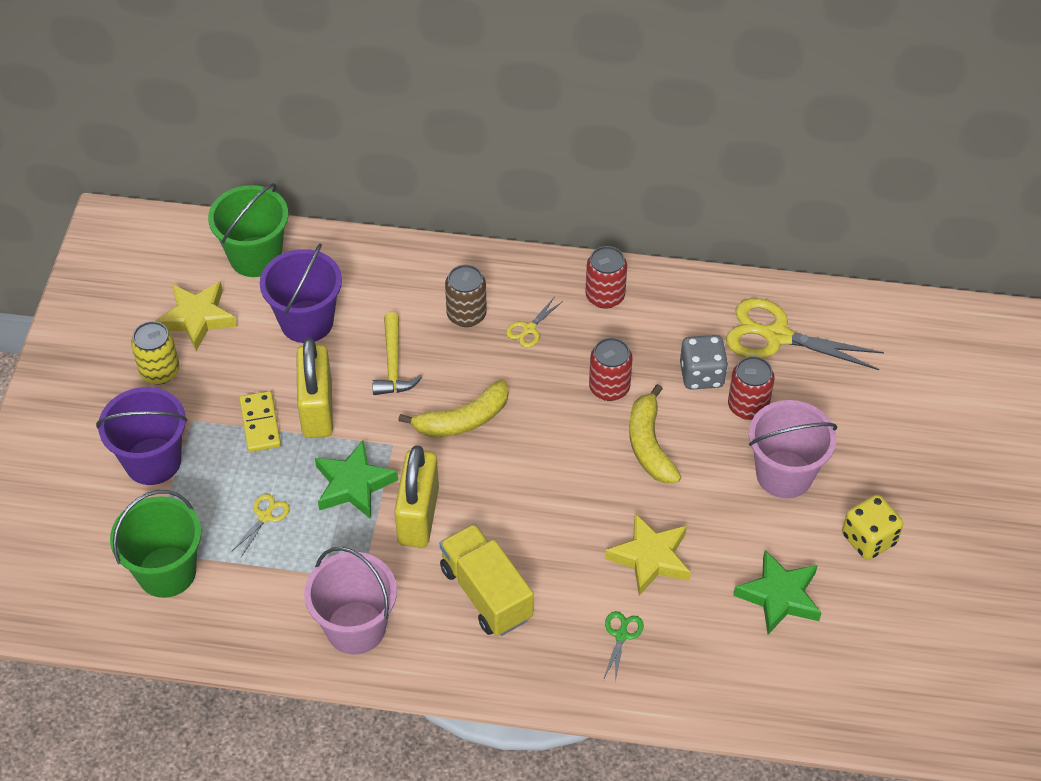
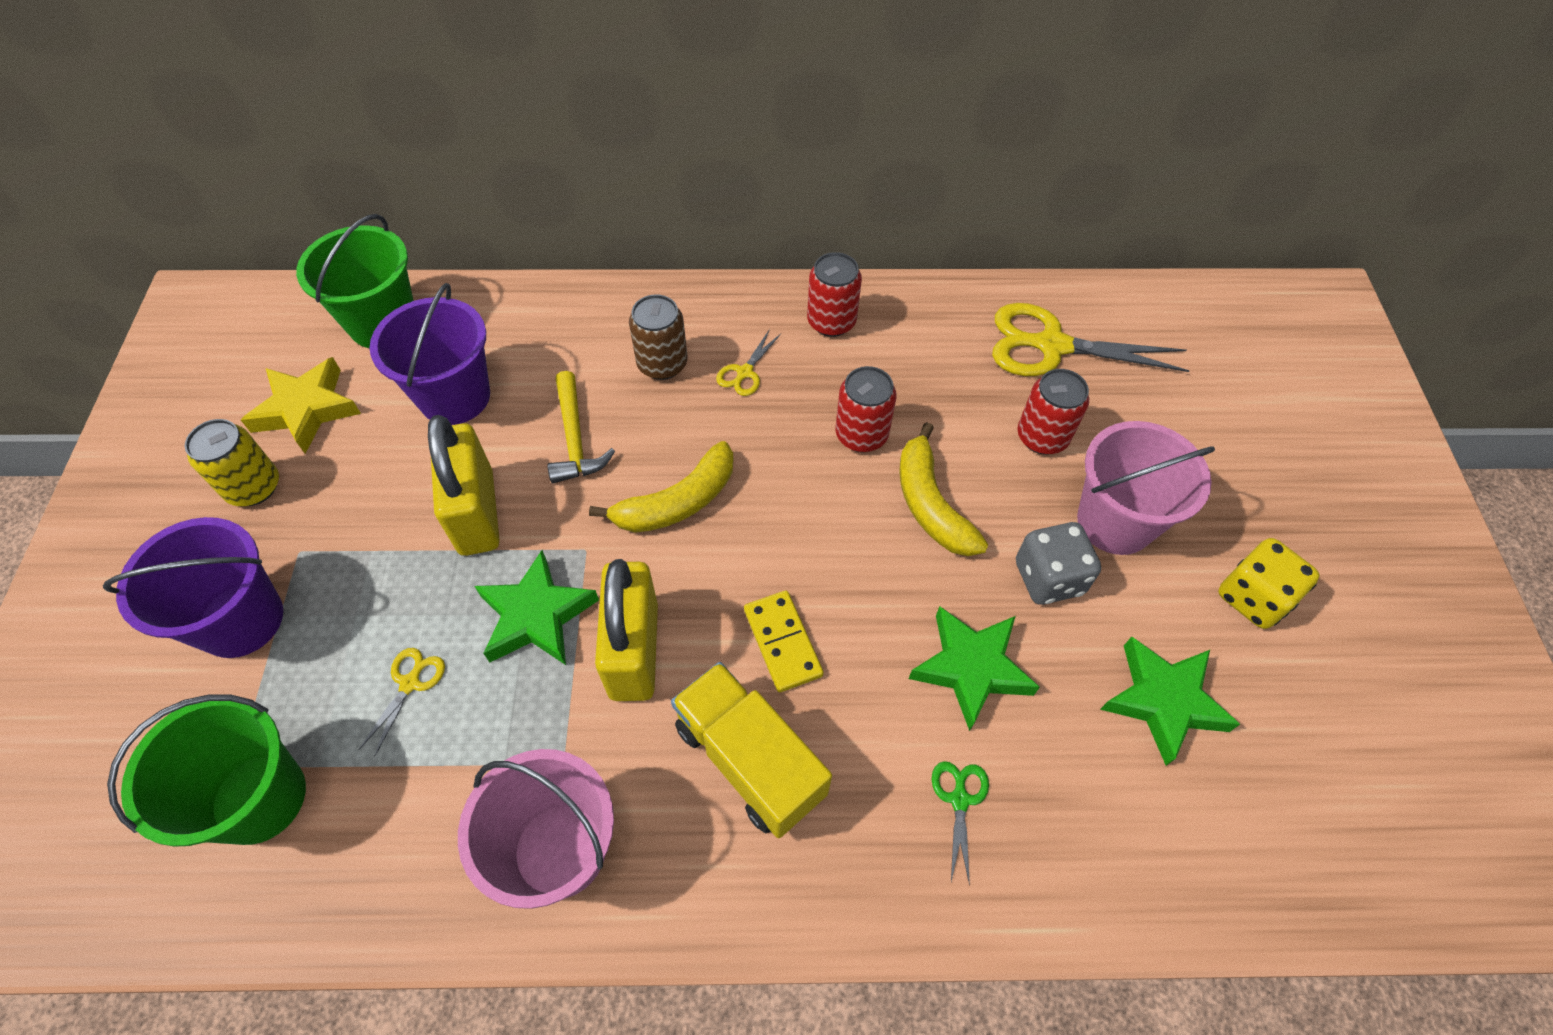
camera: 10 degrees left, 5 degrees up
(260, 423) = (398, 543): yellow domino -> yellow domino (783, 642)
(650, 558) = (971, 668): yellow star -> green star
(701, 375) = (973, 404): grey dice -> grey dice (1048, 578)

